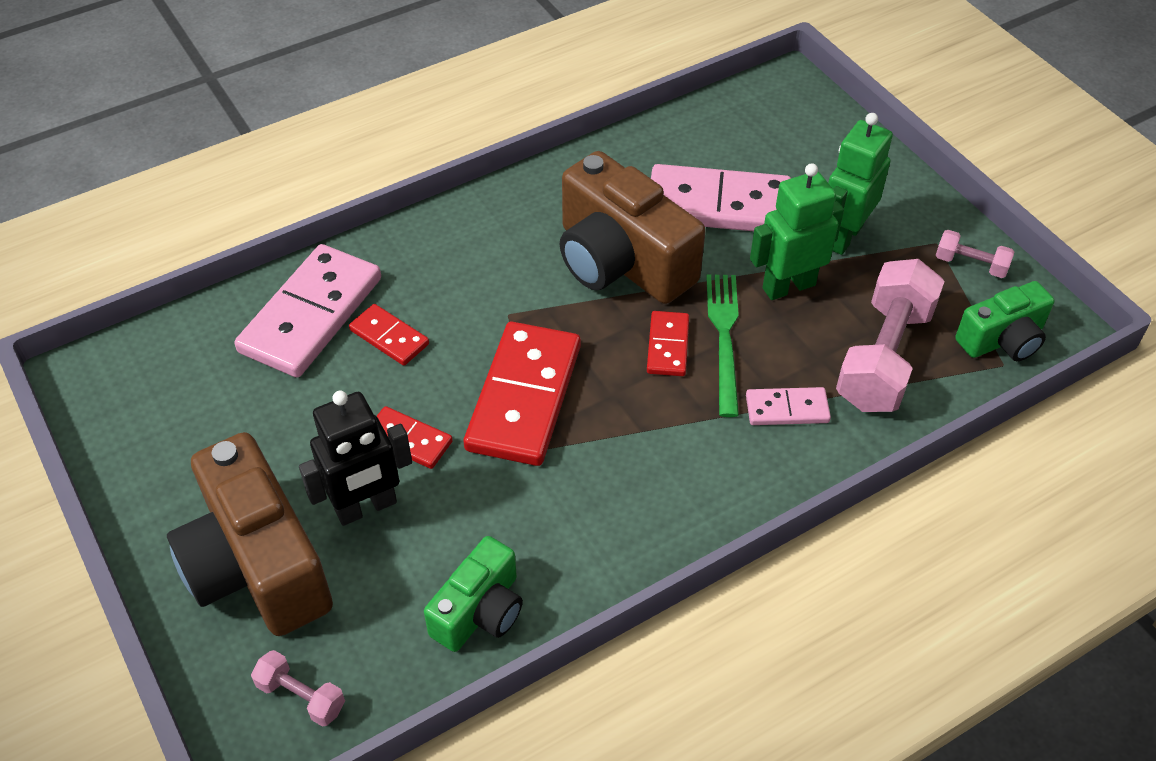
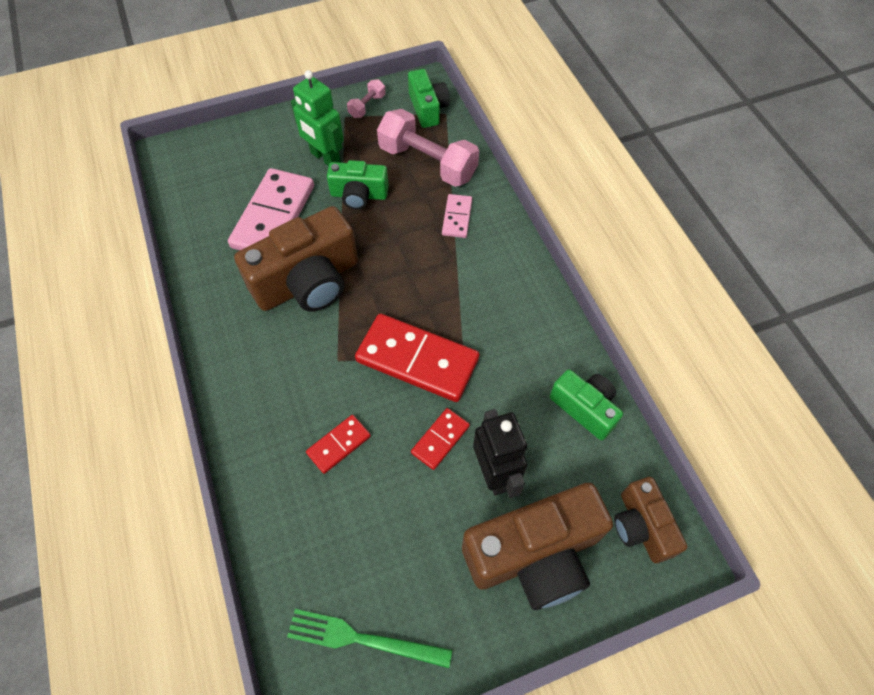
camera: 80 degrees left, 10 degrees up
(301, 696) = (641, 526): pink dumbbell -> brown camera
(311, 315) = (299, 503): pink domino -> none
(667, 346) = (392, 269): red domino -> none
(724, 337) = (393, 237): green fork -> green fork (363, 639)
(788, 286) = (359, 195): green robot -> green camera

